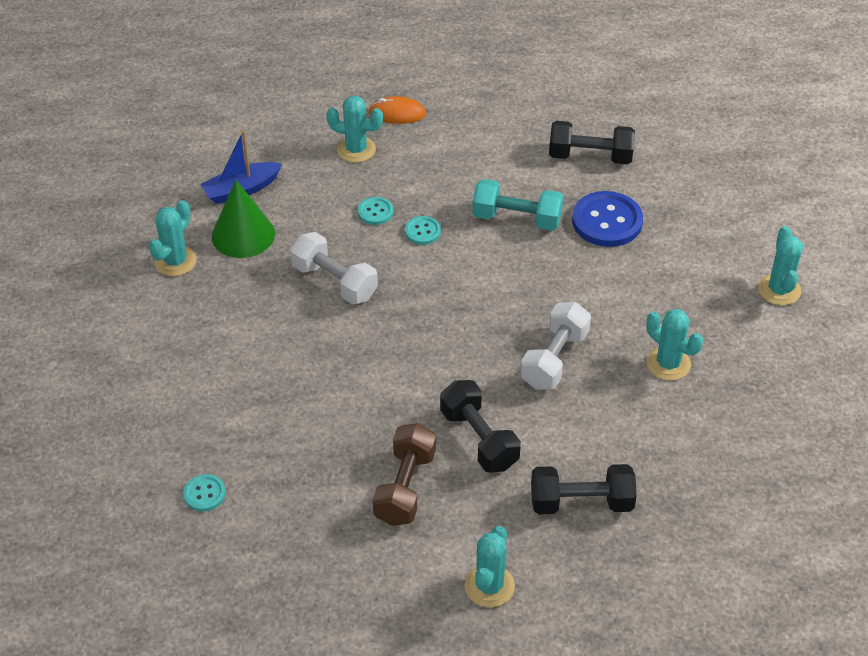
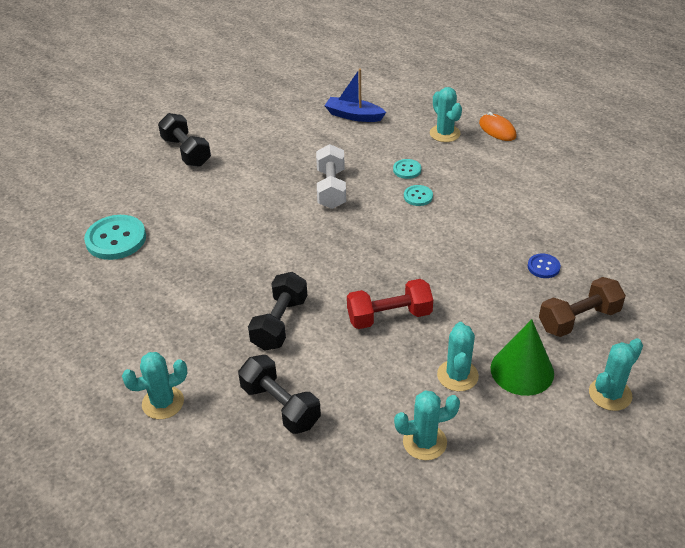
camera: 50 degrees right, 5 degrees down
(175, 261) = (271, 127): turquoise cactus -> turquoise cactus (424, 442)
(204, 494) = (116, 239): turquoise button -> turquoise button, size x1.96
(243, 235) = (321, 136): green cone -> green cone (522, 370)
(405, 487) = (204, 314): brown dumbbell -> brown dumbbell (578, 319)
(517, 219) = (485, 227): turquoise dumbbell -> none
(554, 359) = (389, 316): white dumbbell -> red dumbbell
(590, 156) = (588, 224): black dumbbell -> black dumbbell (186, 152)
(607, 221) = (543, 267): blue button -> blue button, size x0.51

